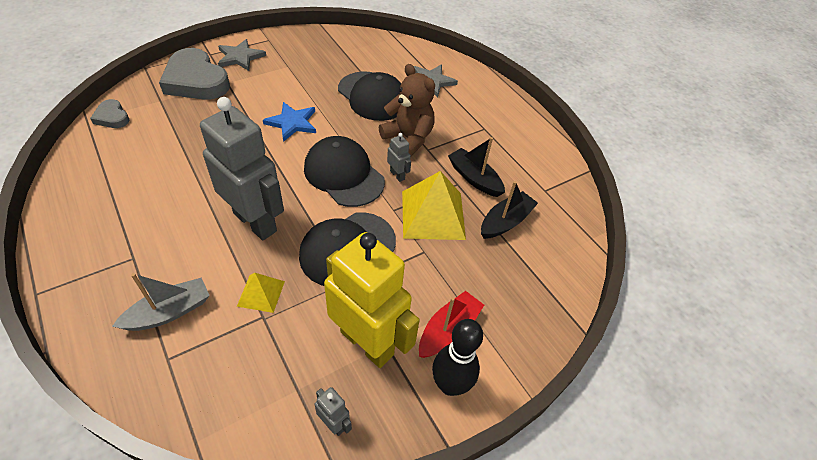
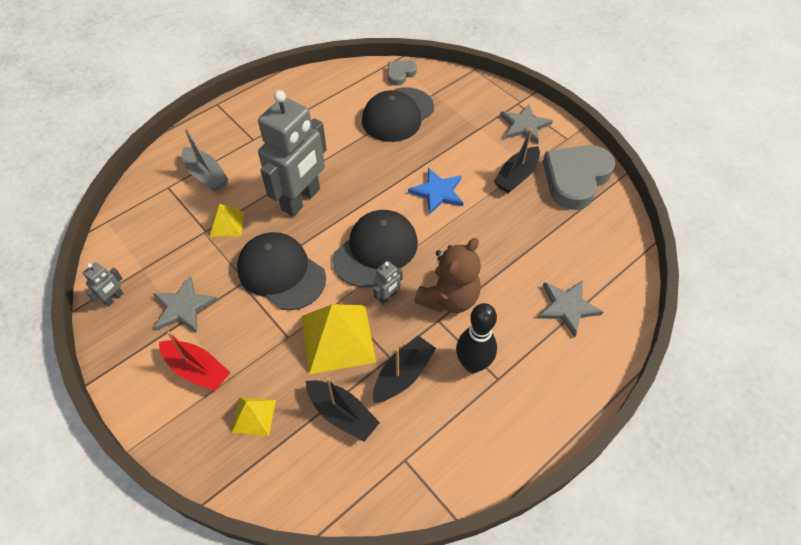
camera: 85 degrees right, 5 degrees up
(196, 81) = (471, 107): grey heart -> grey heart (575, 179)
(296, 75) = (516, 176): none -> black boat
(367, 343) = (183, 307): yellow robot -> grey star
(372, 96) = (510, 251): black cap -> black cap (397, 115)
(450, 385) = (143, 377): black bowling pin -> black bowling pin (473, 364)
(502, 285) = (254, 416): none -> yellow pyramid

